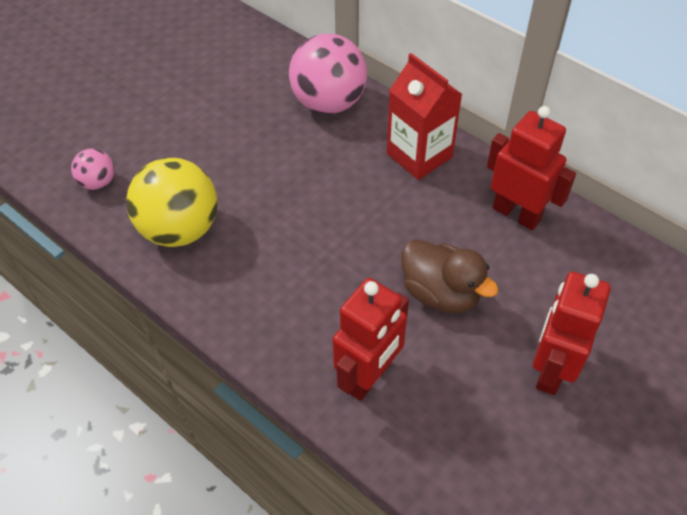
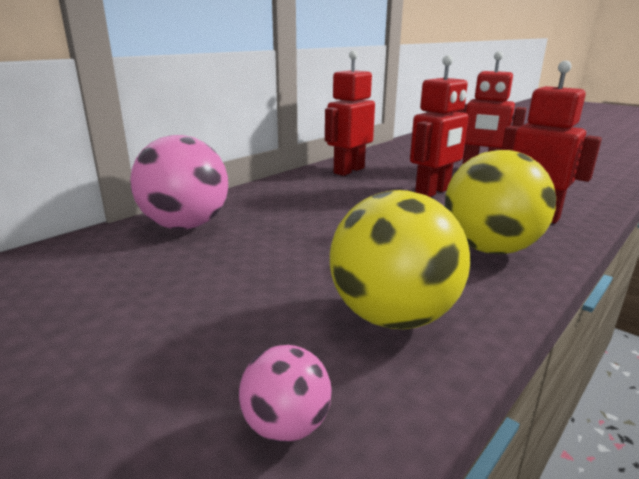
camera: 90 degrees left, 30 degrees down
(281, 311) = (489, 249): none -> yellow ball
(419, 155) = (280, 193): red carton -> none
(441, 293) = (433, 192): brown duck -> red robot

